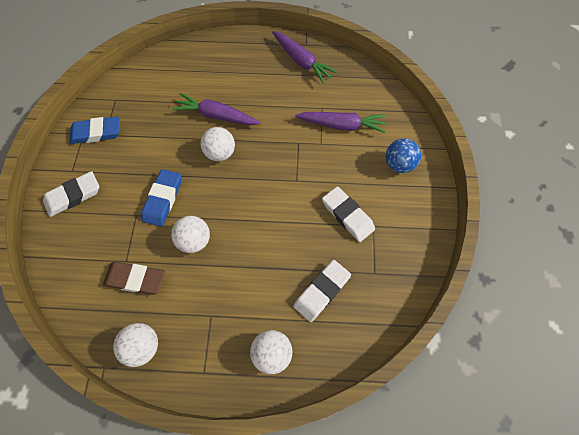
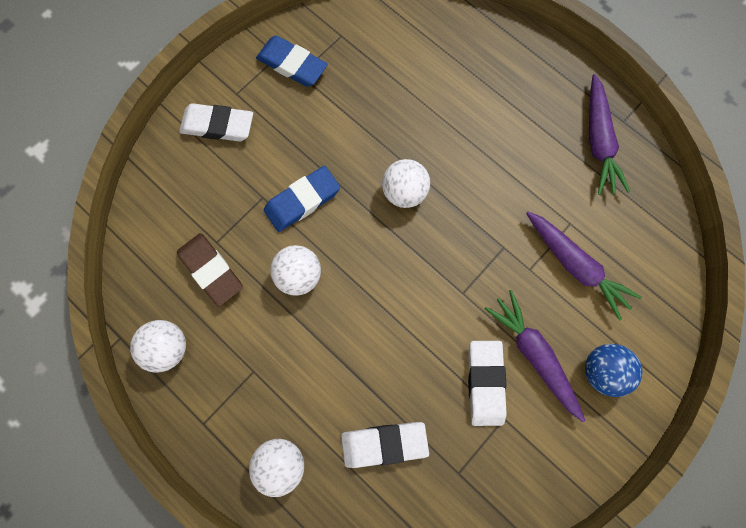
camera: 40 degrees right, 10 degrees up
(216, 116) = (437, 140): purple carrot -> purple carrot (534, 354)

